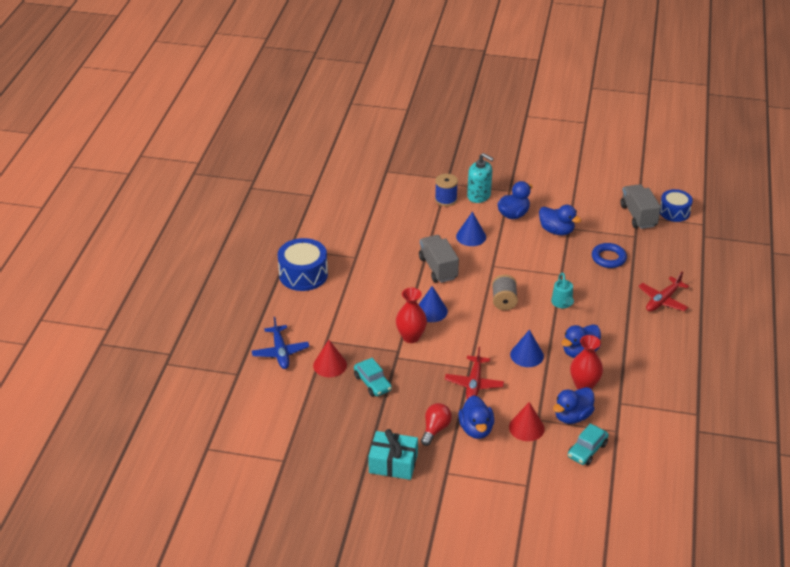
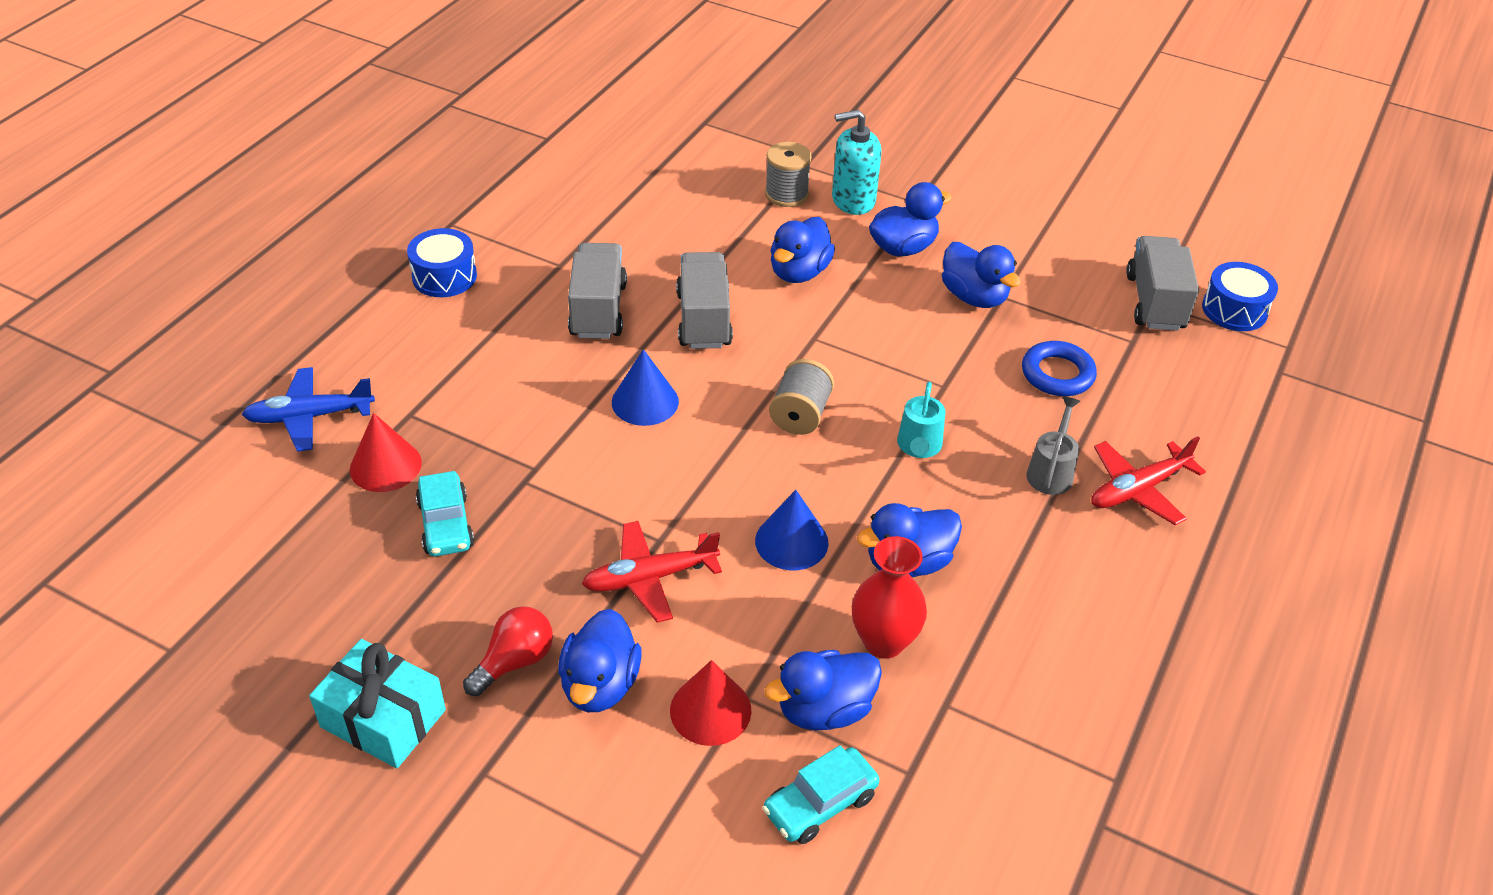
camera: 15 degrees right, 5 degrees up
(280, 352) = (309, 417): blue plane -> blue plane turned 75 degrees clockwise
(303, 274) = (444, 276): blue drum -> blue drum, size x0.66
(386, 274) = (598, 310): none -> grey truck
(411, 337) = (576, 445): red vase -> none
(446, 199) = (786, 194): blue spool -> grey spool
(471, 236) = (799, 272): blue cone -> blue duck
(474, 384) = (650, 578): red plane -> red plane turned 45 degrees clockwise
(479, 196) = (853, 200): turquoise soap dispenser -> turquoise soap dispenser turned 120 degrees clockwise
(623, 301) = (1051, 471): none -> grey watering can

